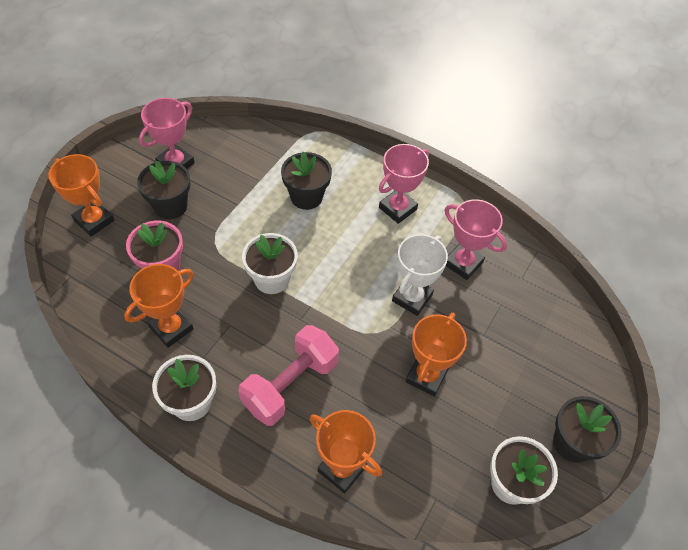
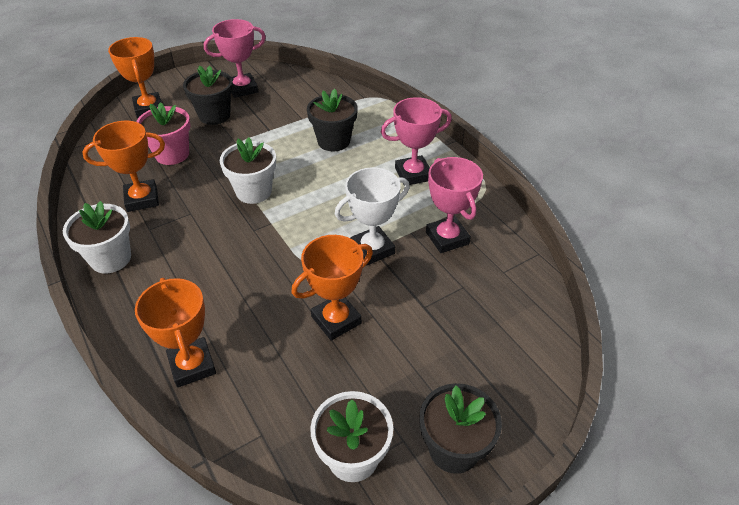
camera: 30 degrees right, 10 degrees down
(290, 384) = (203, 277): pink dumbbell -> none

